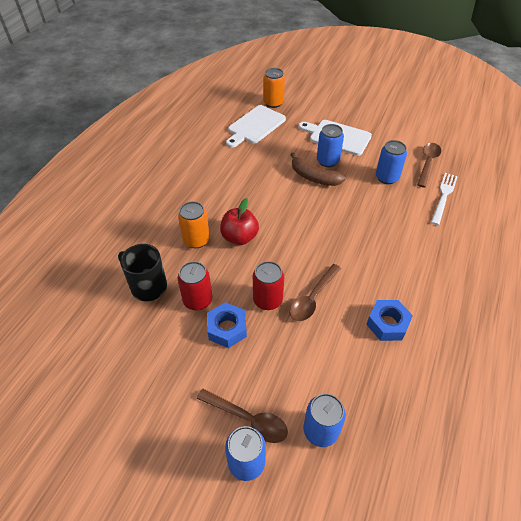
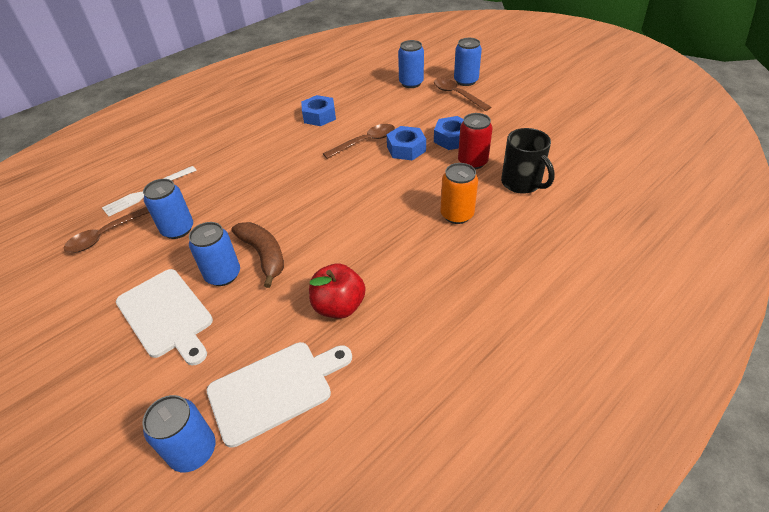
camera: 155 degrees left, 5 degrees down
(239, 237) = (405, 206): red apple -> red apple (339, 306)
(267, 300) = (406, 149): red can -> blue nut
(273, 103) = (193, 451): orange can -> blue can

